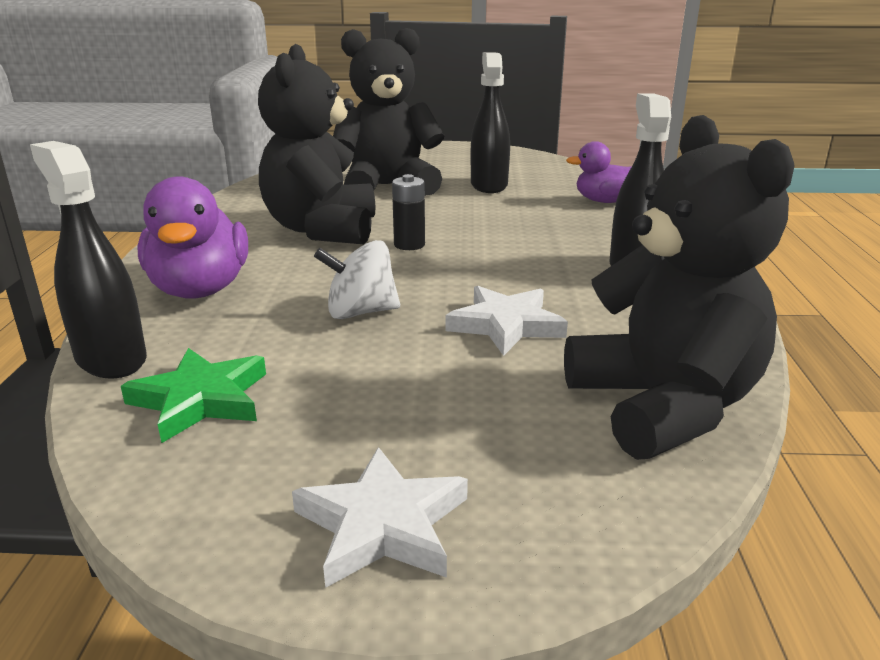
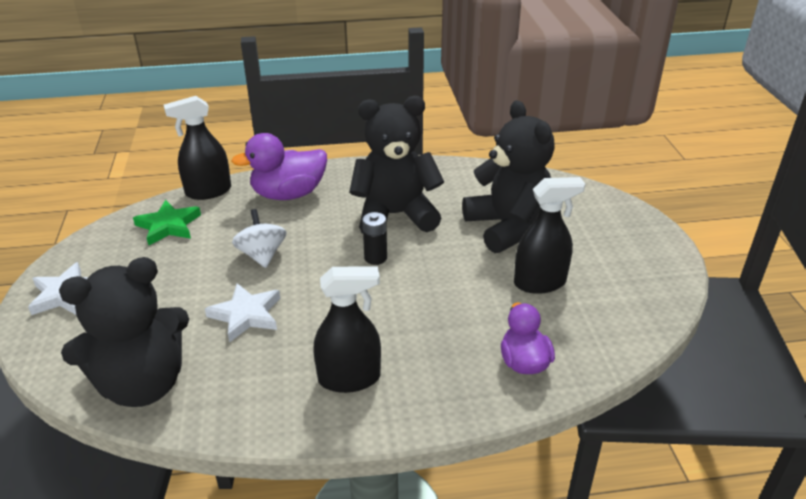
camera: 80 degrees right, 10 degrees up
(111, 359) = (208, 191): black spray bottle -> black spray bottle turned 150 degrees counterclockwise

